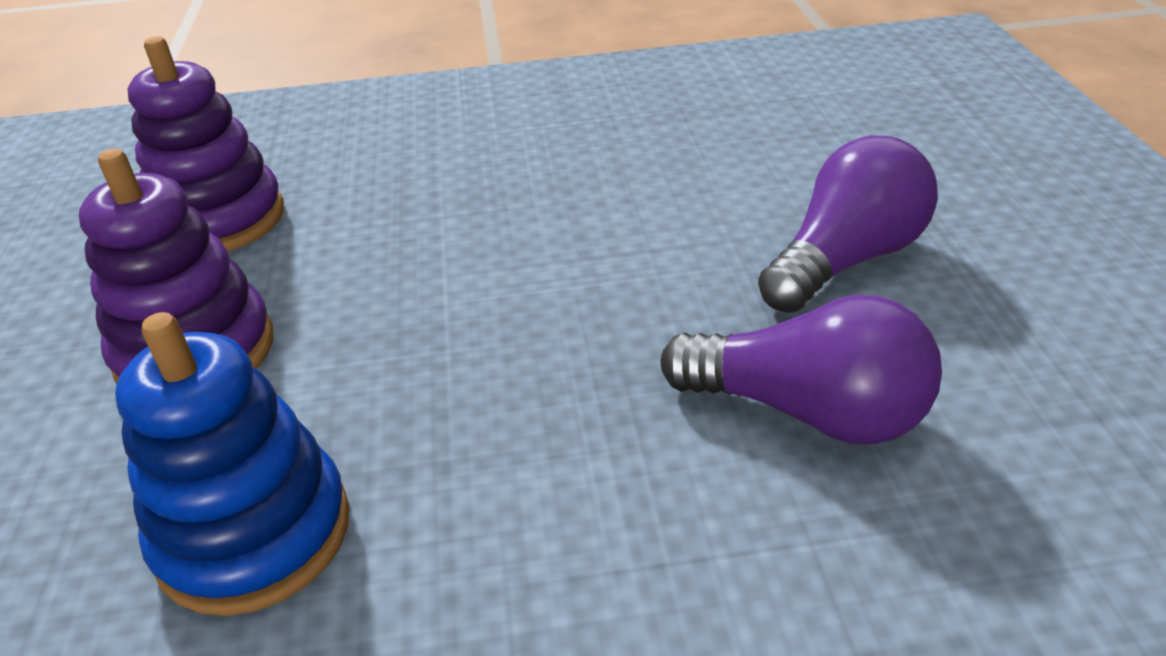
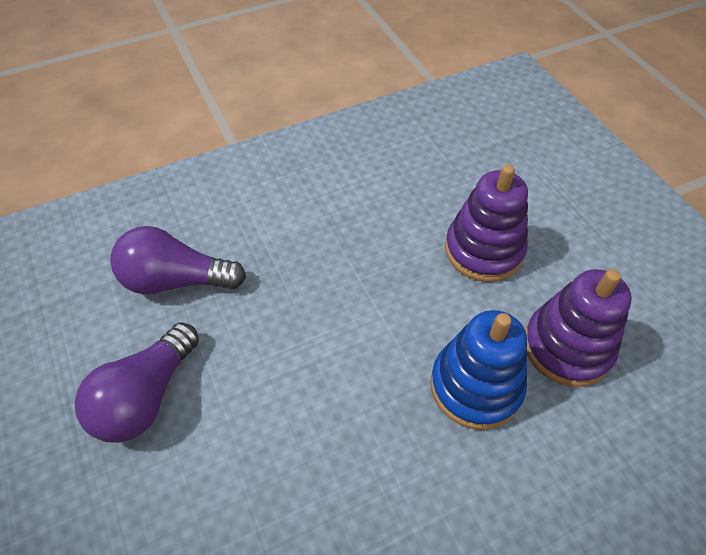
camera: 160 degrees right, 15 degrees up
(254, 533) = (387, 184): blue stacking toy -> blue stacking toy (475, 386)

